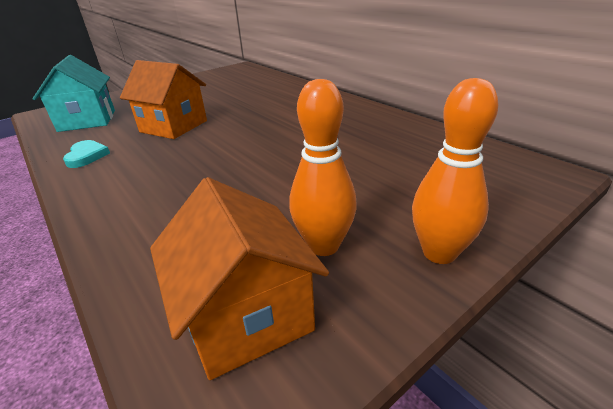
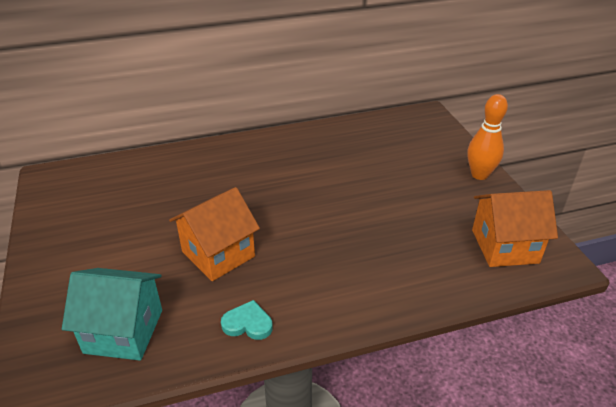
camera: 70 degrees left, 5 degrees up
(323, 245) = (459, 208): orange bowling pin -> none

